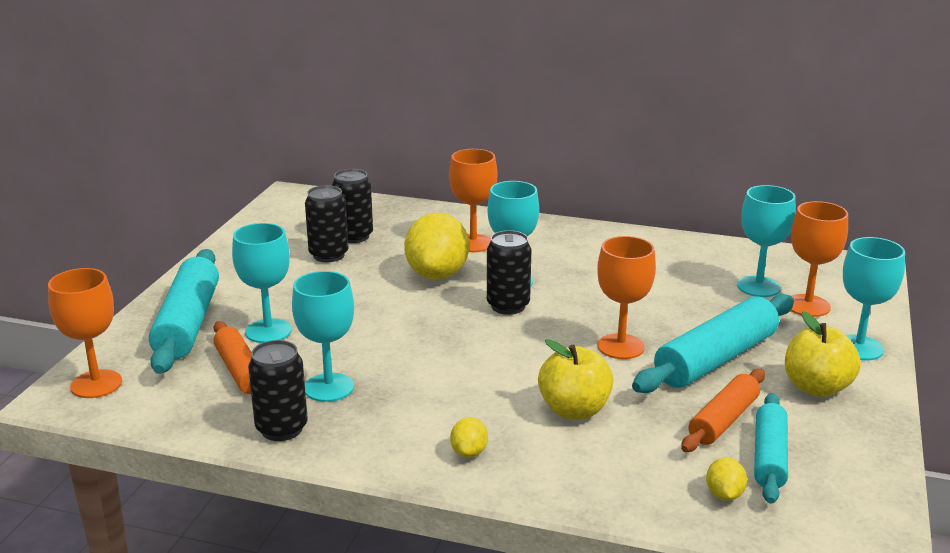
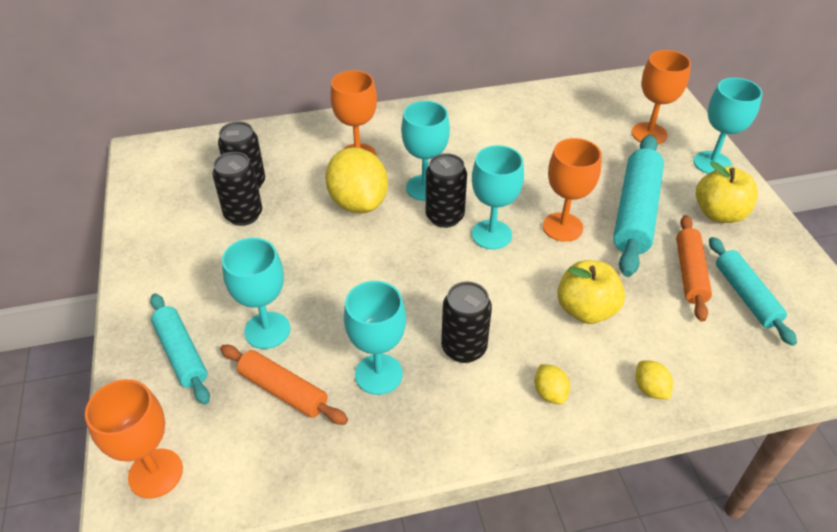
camera: 30 degrees left, 20 degrees up
(188, 323) = (181, 353): turquoise rolling pin -> turquoise rolling pin, size x0.62
(281, 429) = (380, 442): black can -> black can (464, 348)
(724, 494) = (749, 347): yellow lemon -> yellow lemon (650, 389)
(758, 287) = (603, 126): turquoise goblet -> turquoise goblet (491, 234)

